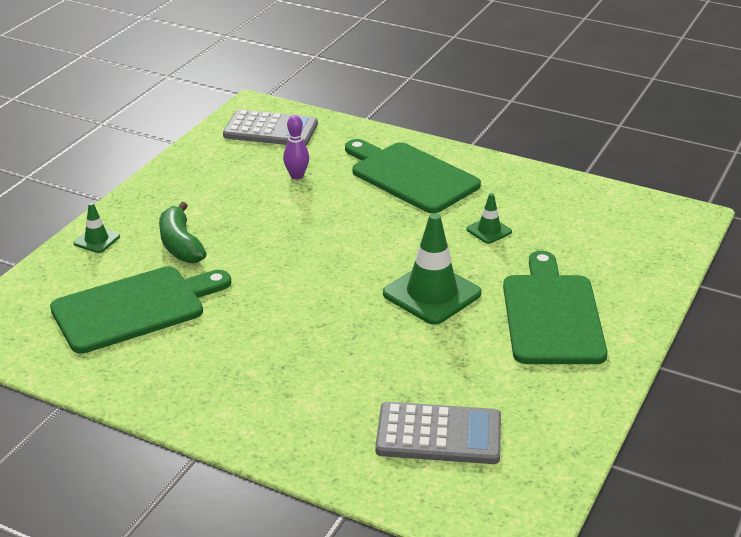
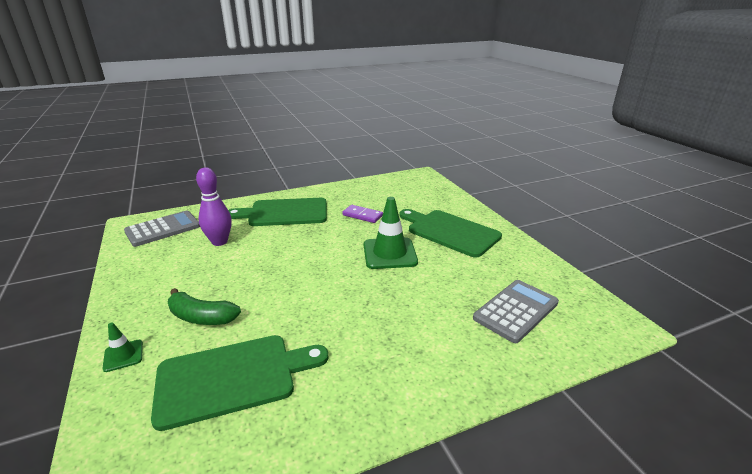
camera: 50 degrees left, 5 degrees down
(134, 308) = (232, 378): green cutting board -> green cutting board turned 60 degrees clockwise
(297, 176) = (219, 242): purple bowling pin -> purple bowling pin, size x1.60
(489, 230) = (362, 215): green traffic cone -> purple domino

